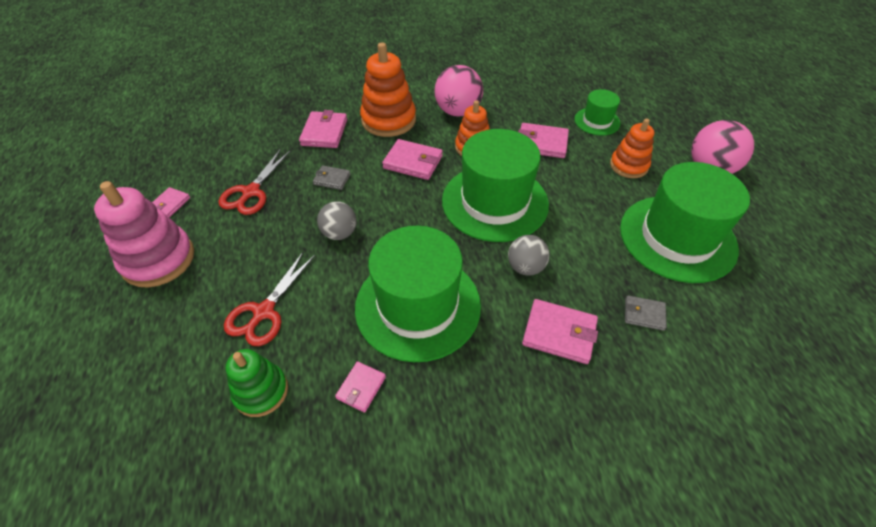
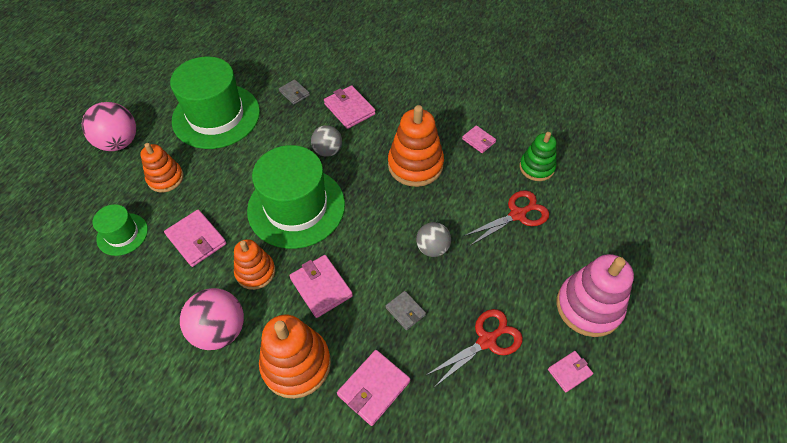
camera: 145 degrees left, 5 degrees up
(361, 388) = (478, 140): pink wallet -> pink wallet turned 75 degrees clockwise
(418, 306) = (415, 165): green hat -> orange stacking toy

